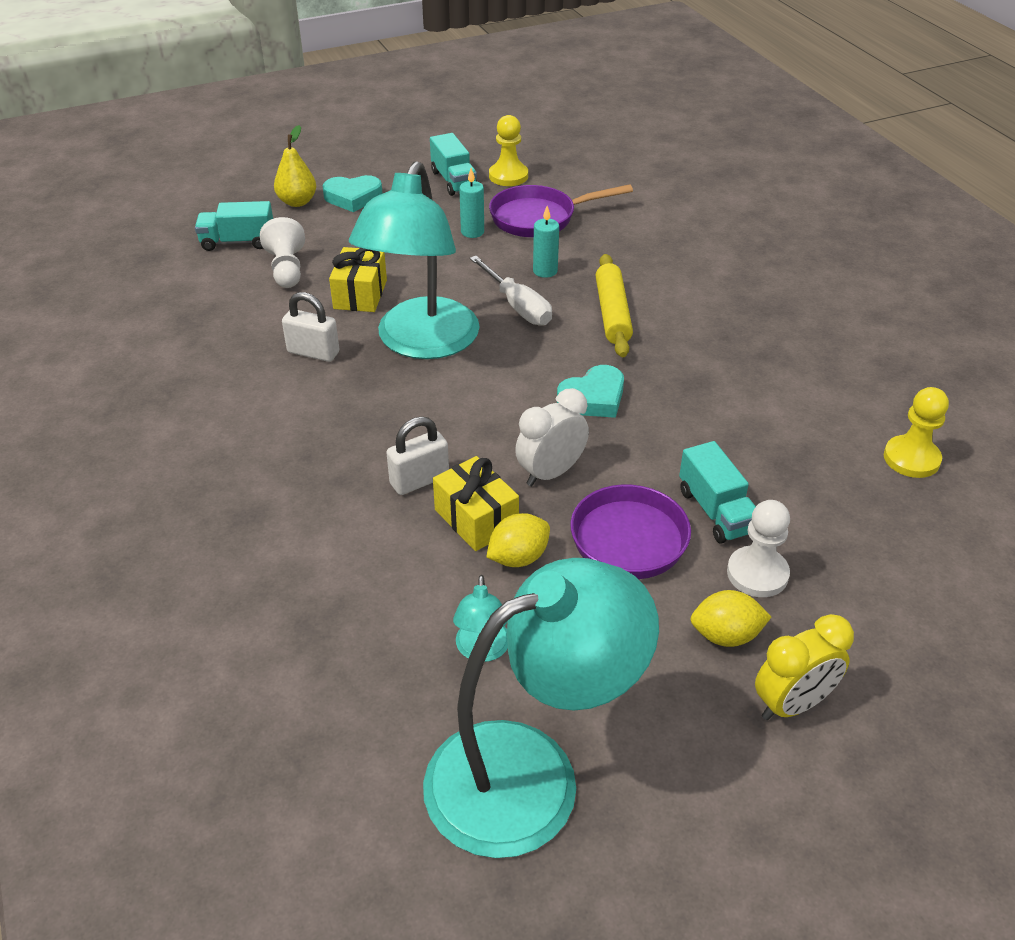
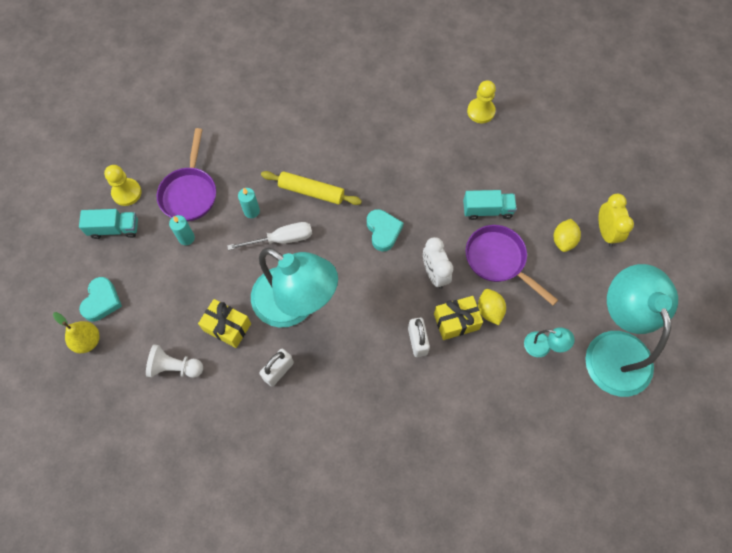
camera: 70 degrees left, 25 degrees up
(238, 242) = (123, 394): turquoise truck -> none
(757, 574) = (532, 211): white pawn -> none

